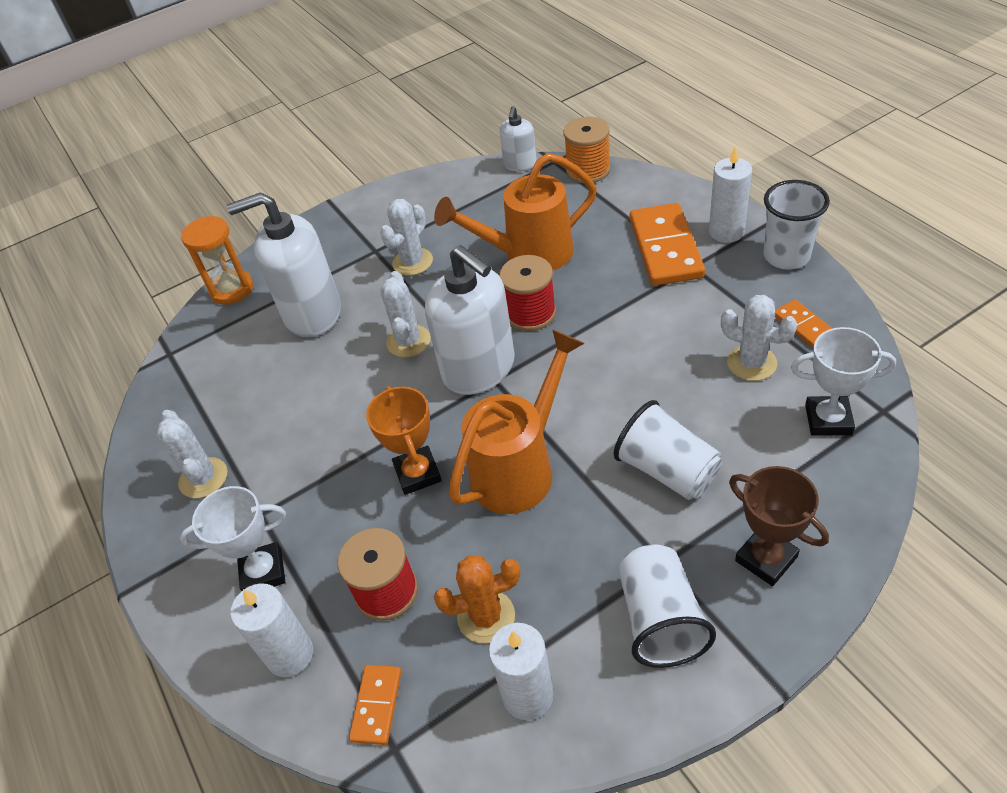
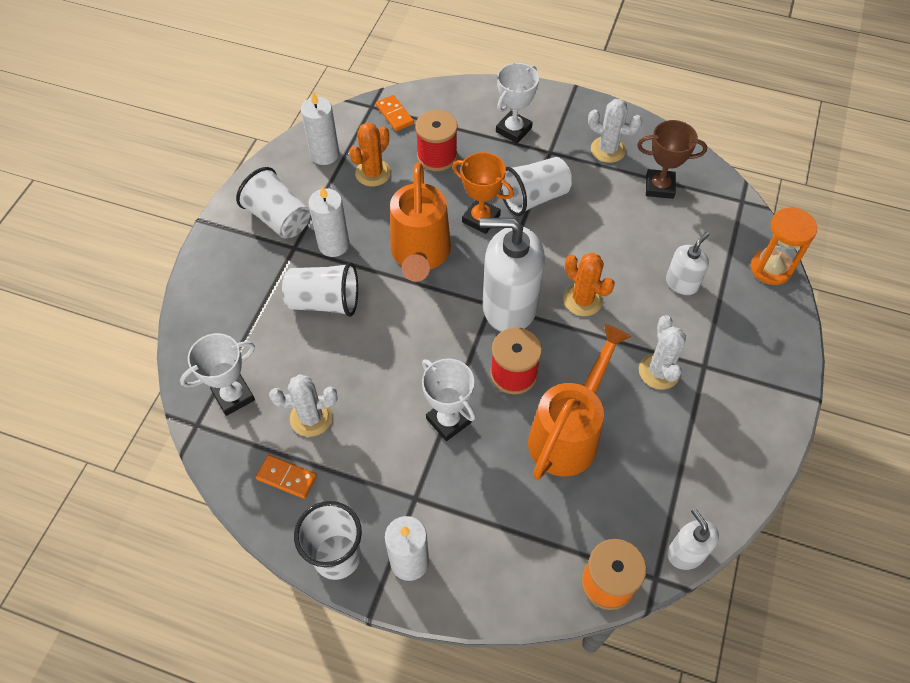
camera: 135 degrees right, 10 degrees up
(290, 654) = (458, 109): white candle -> white candle (333, 245)
(312, 313) = (681, 283): white soap dispenser -> white soap dispenser, size x0.51
(340, 466) = (533, 198): none -> white cup
(408, 341) = (582, 300): white cactus -> orange cactus
(620, 304) = (448, 420): none -> white trophy
(665, 248) = (453, 508): orange domino -> none
(766, 558) = (235, 279): brown trophy -> brown trophy (659, 187)

